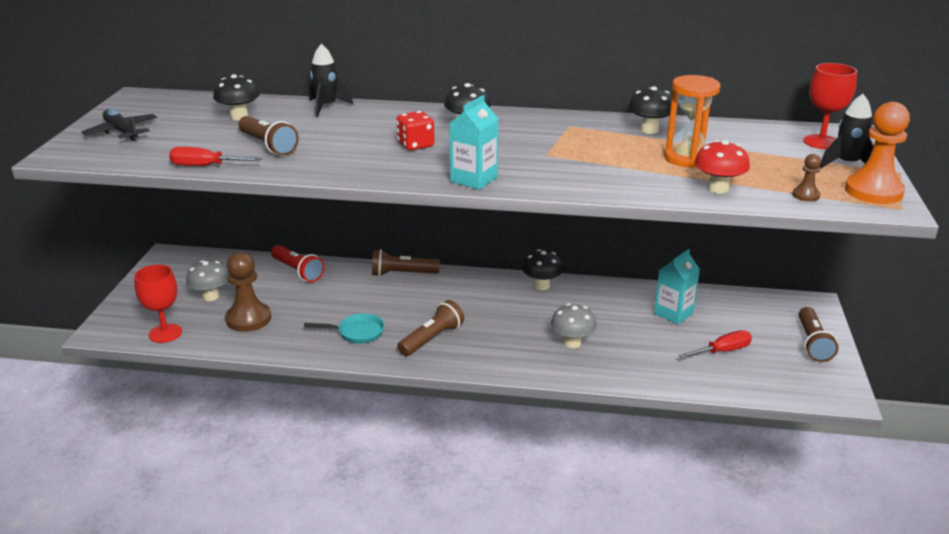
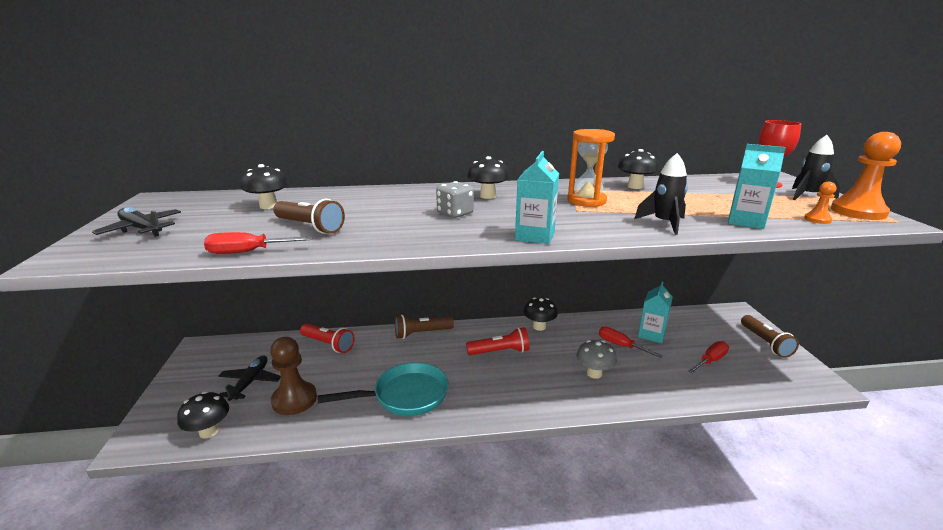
camera: 15 degrees left, 5 degrees down
(165, 333) = (209, 431): red goblet -> black mushroom
(211, 296) = (250, 382): grey mushroom -> black plane
(326, 107) = (350, 192): black rocket -> black rocket (664, 223)
(357, 332) = (405, 396): turquoise pan -> turquoise pan, size x1.69
(415, 145) = (455, 213): red dice -> grey dice
(432, 339) = (475, 390): brown flashlight -> none
(479, 305) = (500, 352): none -> red flashlight
(625, 320) = (621, 346): none -> red screwdriver
(686, 158) = (689, 202): orange hourglass -> orange hourglass (586, 201)
(718, 188) = (746, 221): red mushroom -> turquoise carton
(805, 195) = (817, 219): brown pawn -> orange pawn

